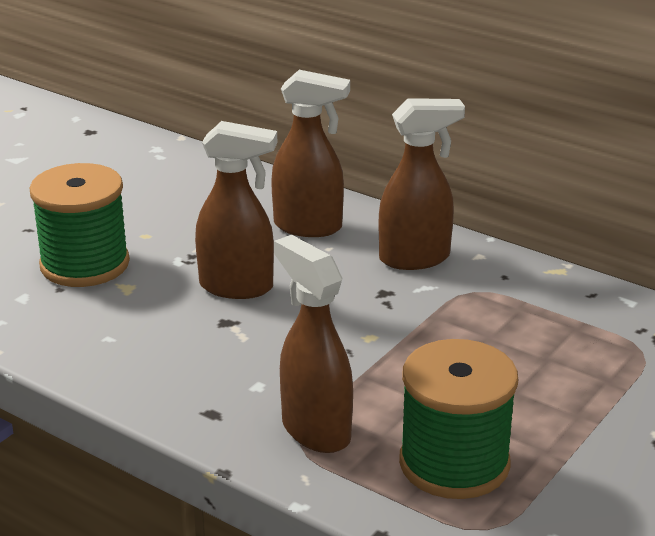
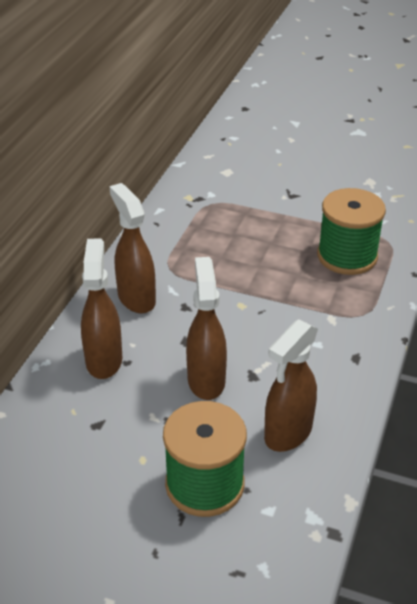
camera: 105 degrees left, 10 degrees up
(315, 430) = (348, 310): brown spray bottle -> brown spray bottle (287, 433)

